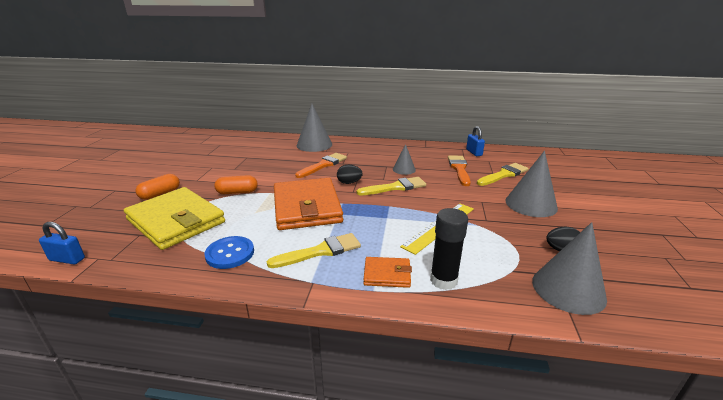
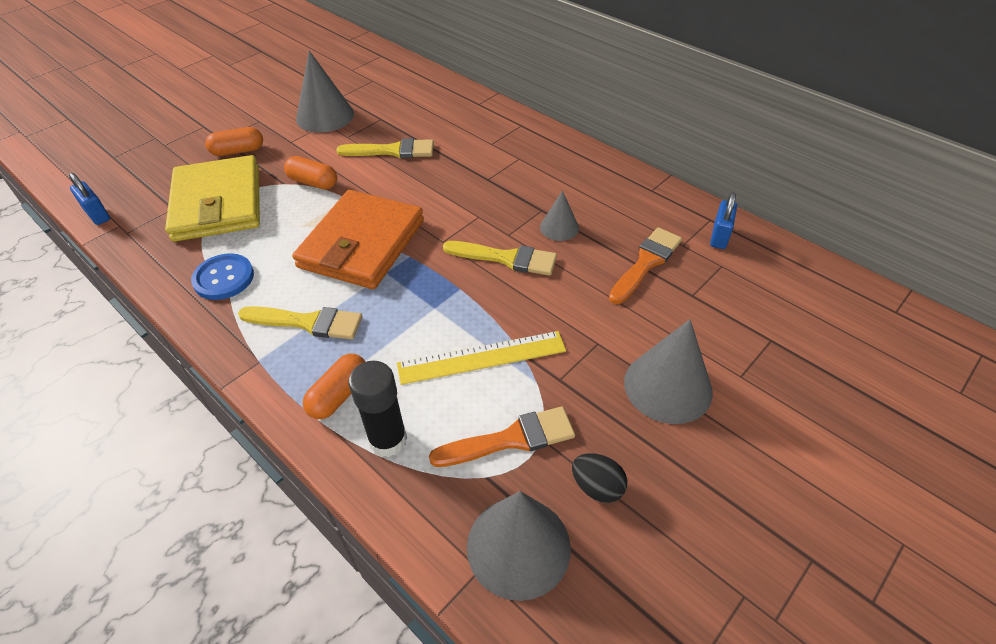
camera: 35 degrees right, 20 degrees up
(314, 145) = (489, 124): grey cone -> grey cone (325, 116)
(323, 165) = (458, 173): orange brush -> orange brush (510, 439)
(349, 183) = (456, 222): black egg -> none
(387, 274) = (339, 395): orange wallet -> orange capsule
(503, 175) = (705, 307): yellow brush -> yellow brush (392, 151)

